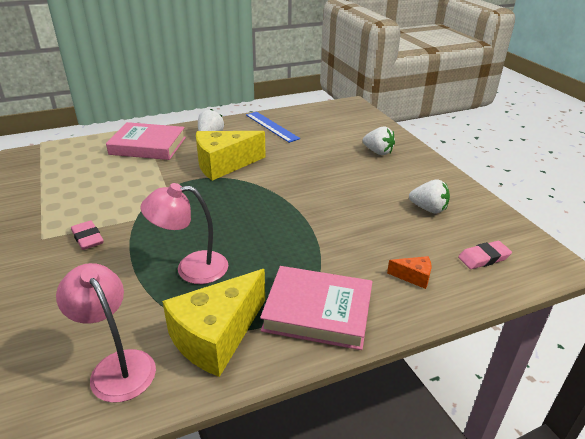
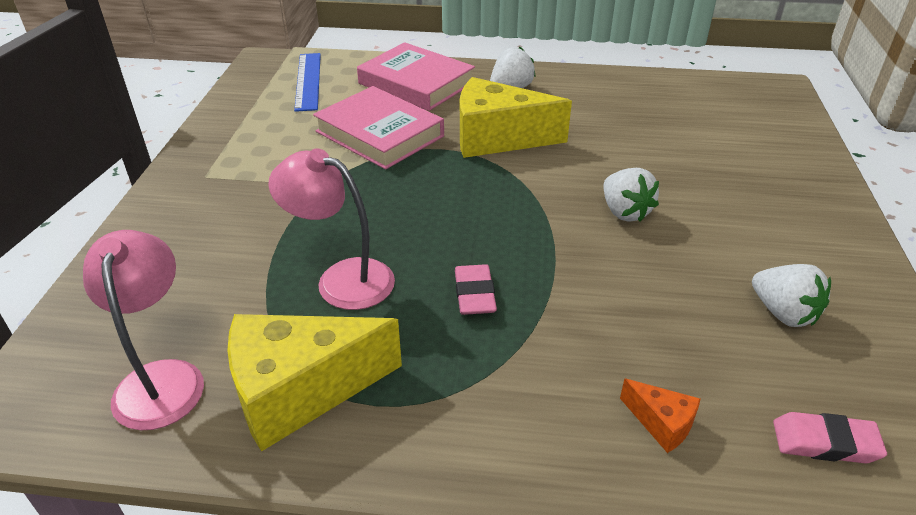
camera: 30 degrees right, 5 degrees up
(88, 238) = (253, 193): pink eraser -> pink eraser (474, 294)
(271, 126) = (613, 95): blue ruler -> blue ruler (308, 81)
(318, 312) = (462, 416): pink book -> pink book (379, 134)
(378, 152) = (764, 183): white strawberry -> white strawberry (624, 212)

